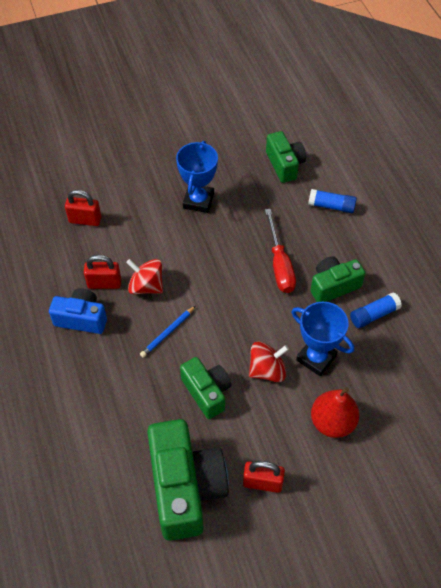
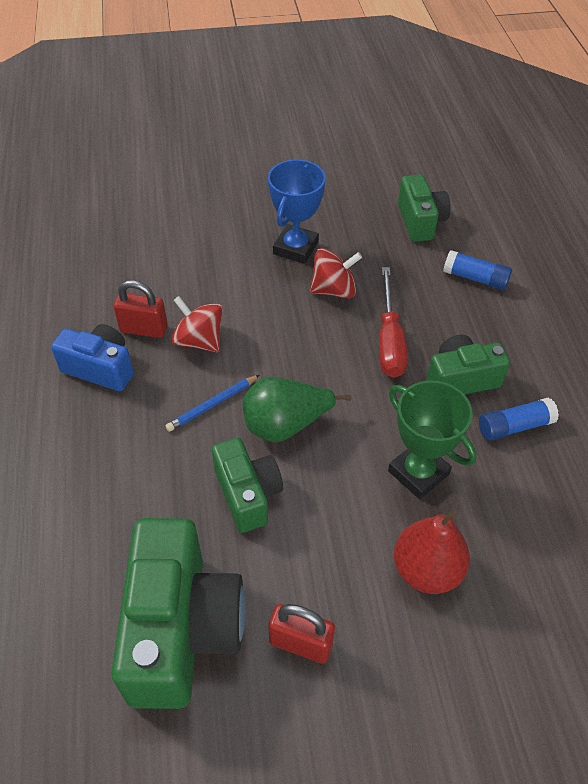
camera: 10 degrees right, 5 degrees down
(85, 220) = (141, 250): red padlock -> none
(221, 339) = (285, 425): none -> green pear
(267, 370) = (342, 478): red spinning top -> red spinning top (334, 290)
(316, 358) = (418, 472): blue trophy -> green trophy

